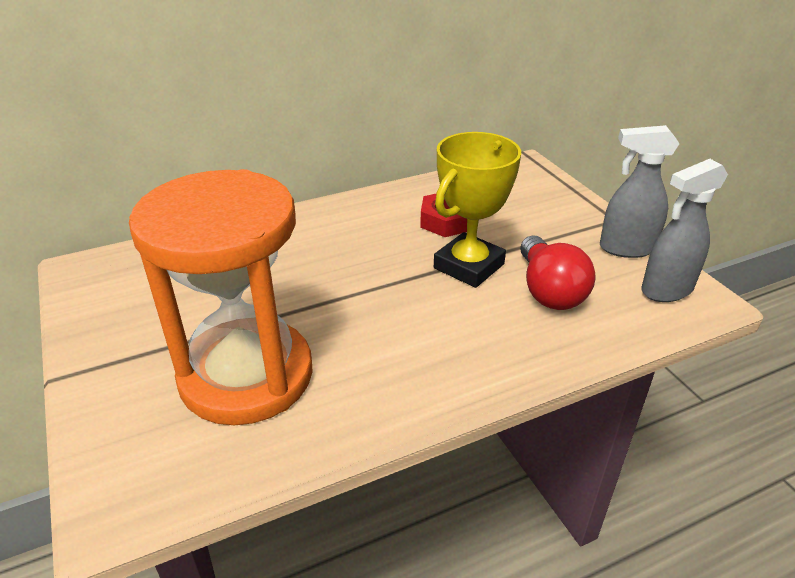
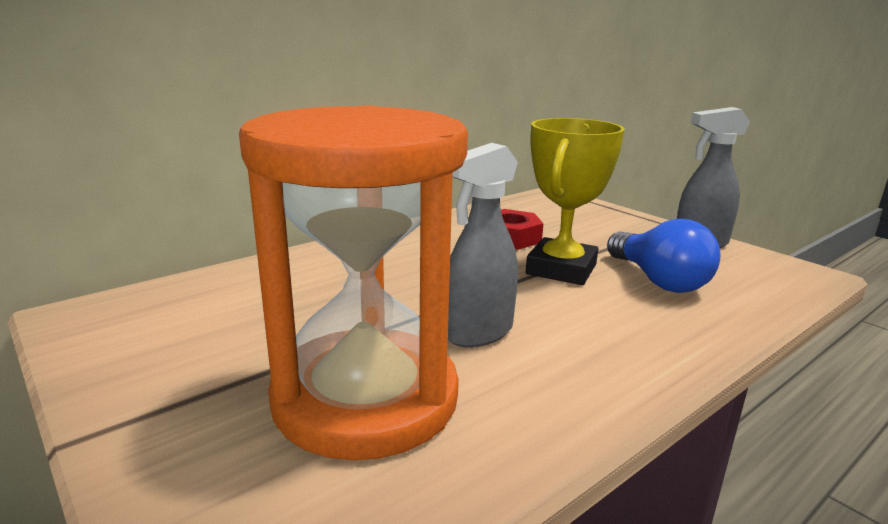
camera: 15 degrees left, 15 degrees down
(549, 291) = (659, 280): red light bulb -> blue light bulb
(666, 290) = (766, 269): grey spray bottle -> grey spray bottle (478, 333)

